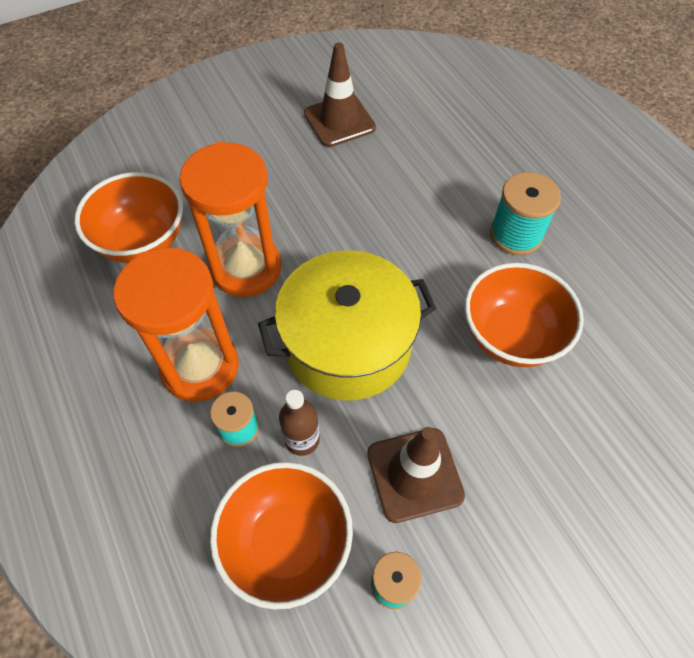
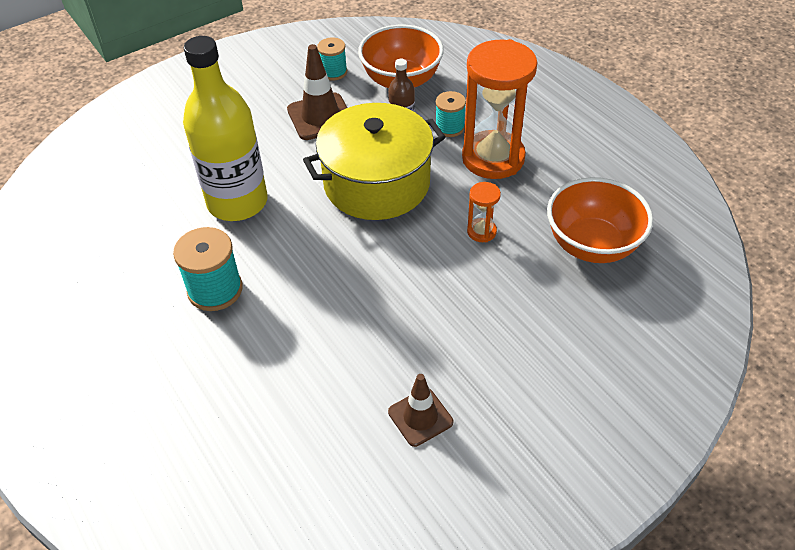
camera: 175 degrees right, 10 degrees down
(246, 268) = (481, 231): orange hourglass -> orange hourglass, size x0.43
(339, 121) = (420, 417): brown traffic cone -> brown traffic cone, size x0.66
(511, 336) = (237, 202): orange bowl -> yellow bottle

